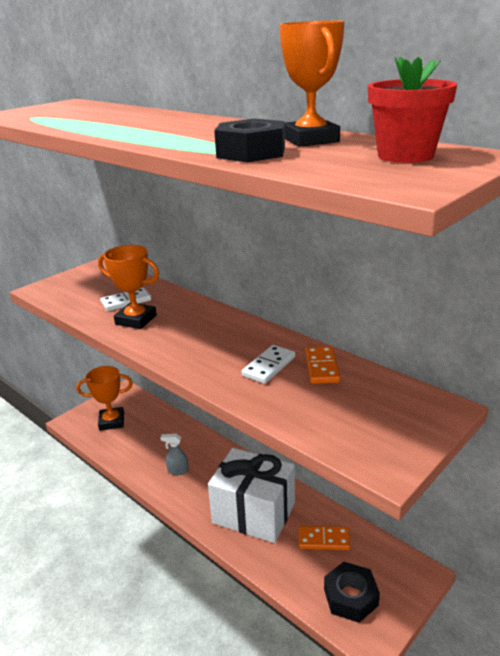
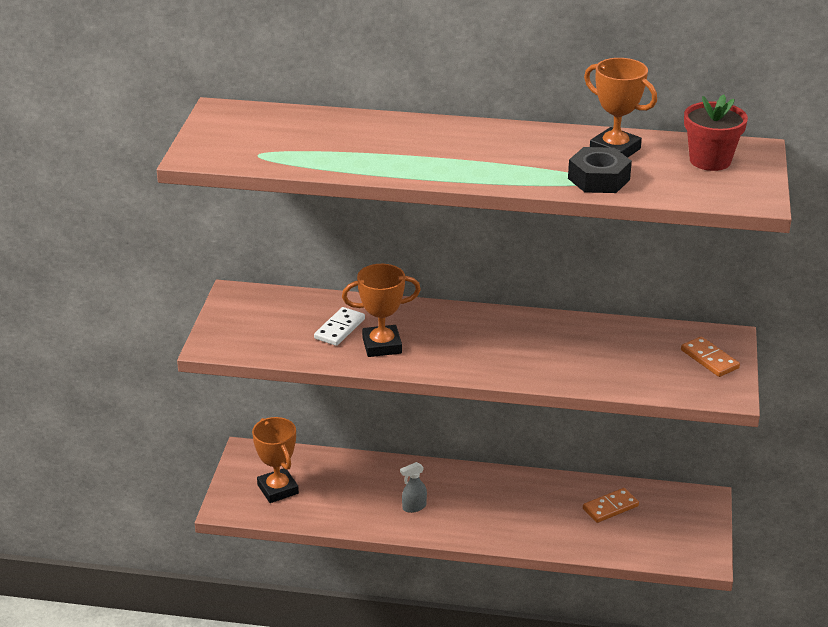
camera: 35 degrees left, 5 degrees up
(111, 421) = (278, 489): orange trophy -> orange trophy turned 75 degrees counterclockwise
(254, 513) = (529, 512): white gift -> none
(269, 366) = (565, 349): white domino -> none
(321, 367) = (608, 335): orange domino -> orange domino (709, 359)
(350, 597) = (668, 539): black nut -> none

